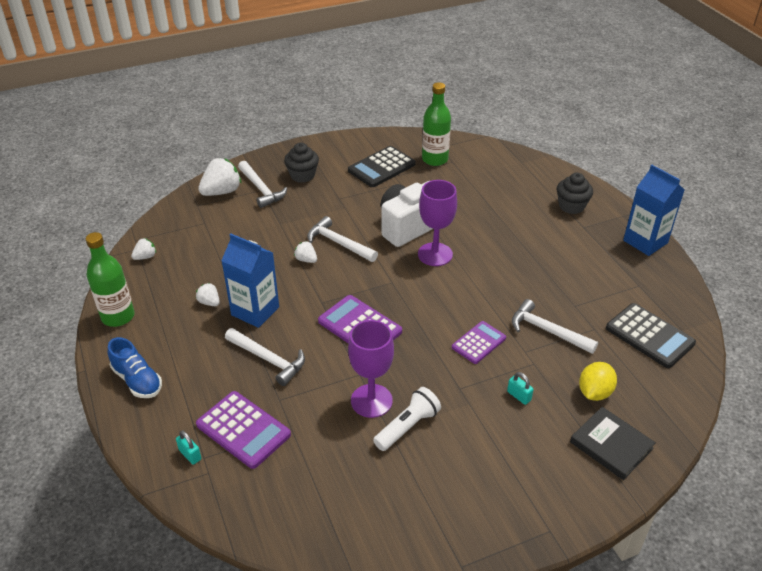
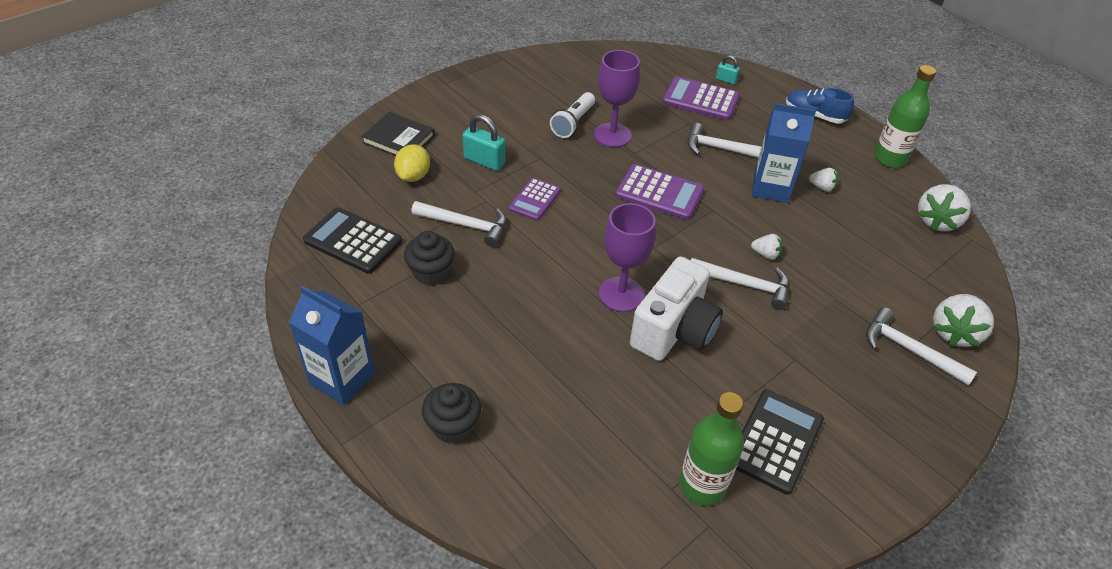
camera: 160 degrees right, 5 degrees up
(145, 257) = (936, 221): white strawberry -> white strawberry, size x1.92
(302, 175) = (877, 392): black cupcake -> black cupcake (431, 272)
(519, 396) = (484, 161): turquoise padlock -> turquoise padlock, size x1.76

